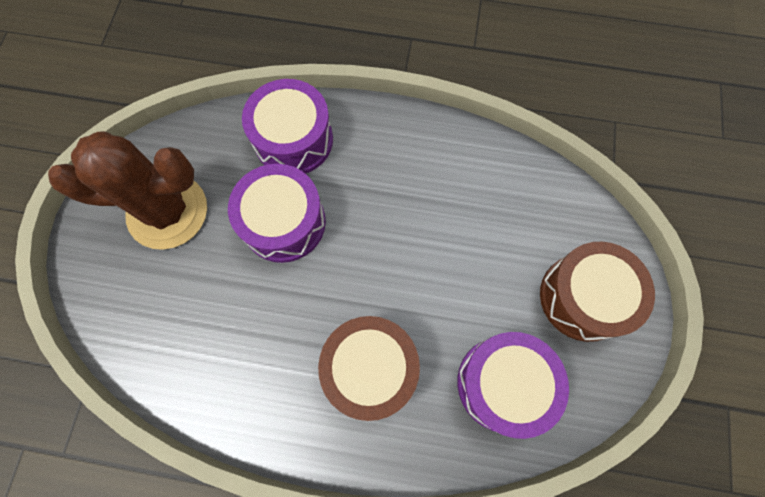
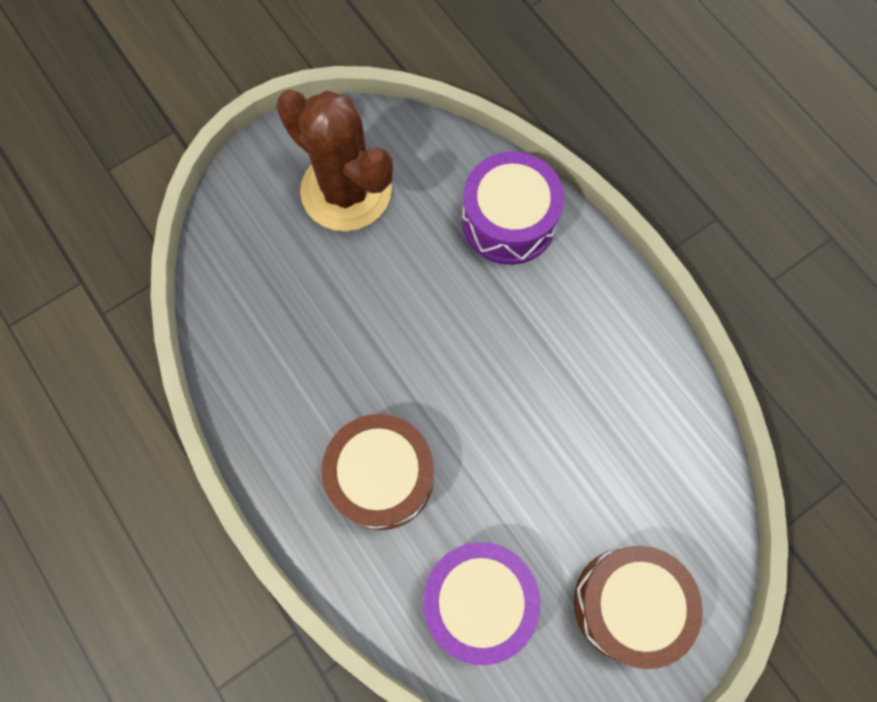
camera: 45 degrees right, 0 degrees up
(284, 222) = (430, 287): purple drum -> none

